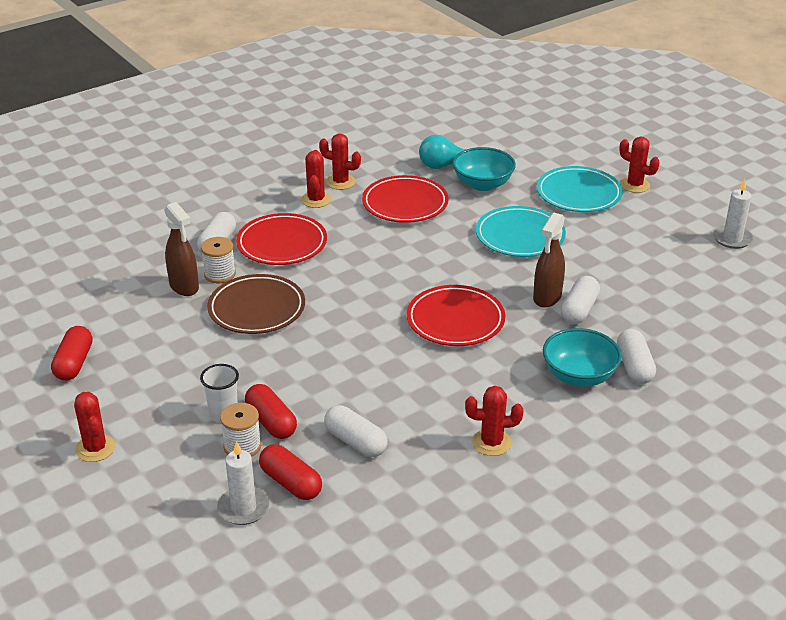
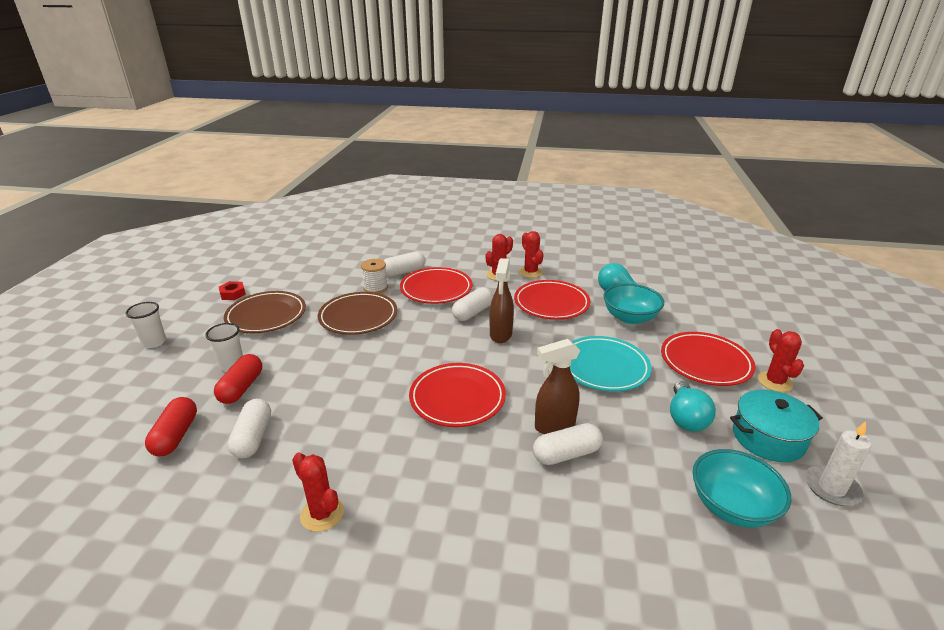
camera: 45 degrees right, 5 degrees down
(74, 363) = (233, 294): red capsule -> red nut
(95, 448) = (154, 342): red cactus -> white cup
(161, 360) = (266, 316): none -> brown plate
(184, 287) = (347, 285): brown spray bottle -> brown spray bottle (500, 335)
(242, 446) = (203, 391): white spool -> none
(243, 508) = (129, 431): white candle -> none
(578, 194) = (705, 362): turquoise plate -> red plate
(579, 376) = (478, 512): turquoise bowl -> turquoise bowl (731, 506)
(615, 242) = (686, 418): none -> turquoise light bulb
(634, 367) = (540, 543): white capsule -> white capsule (473, 312)
(672, 227) = (768, 438): none -> turquoise pot

